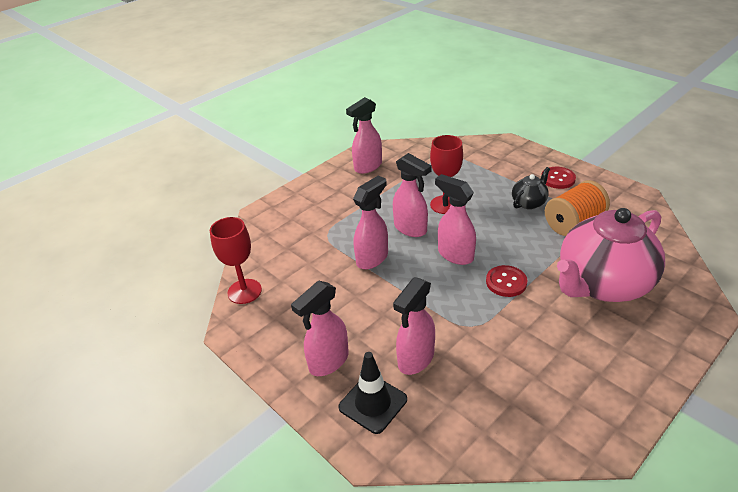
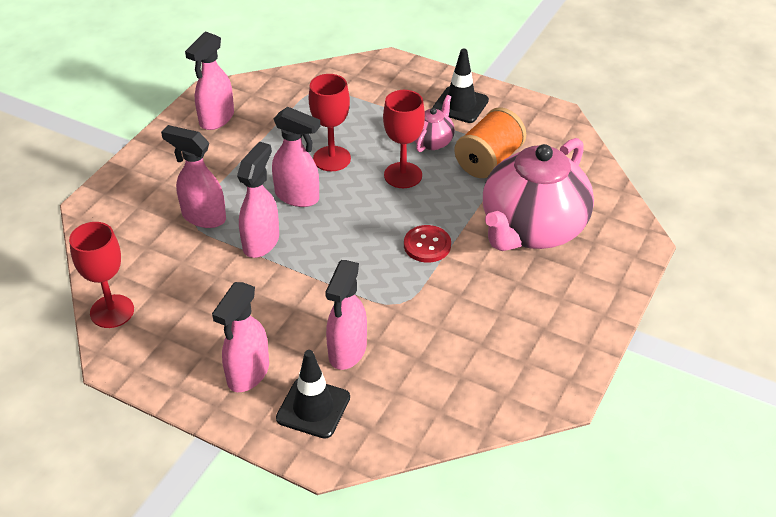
camera: 20 degrees left, 5 degrees up
(455, 255) = (360, 222): pink spray bottle -> pink spray bottle (203, 217)
(498, 224) = (403, 175): none -> red goblet
(529, 202) = (432, 141): black teapot -> pink teapot
(558, 179) = (460, 105): red button -> black traffic cone

